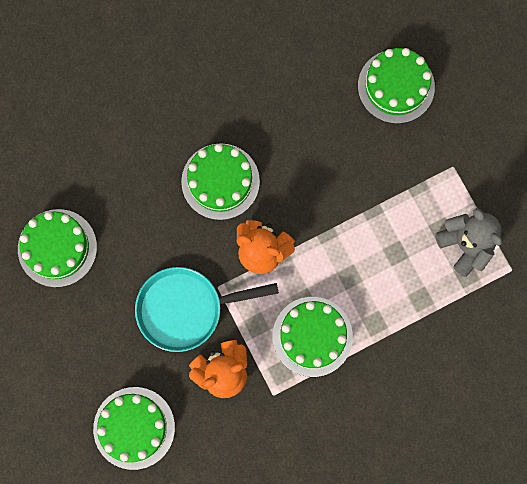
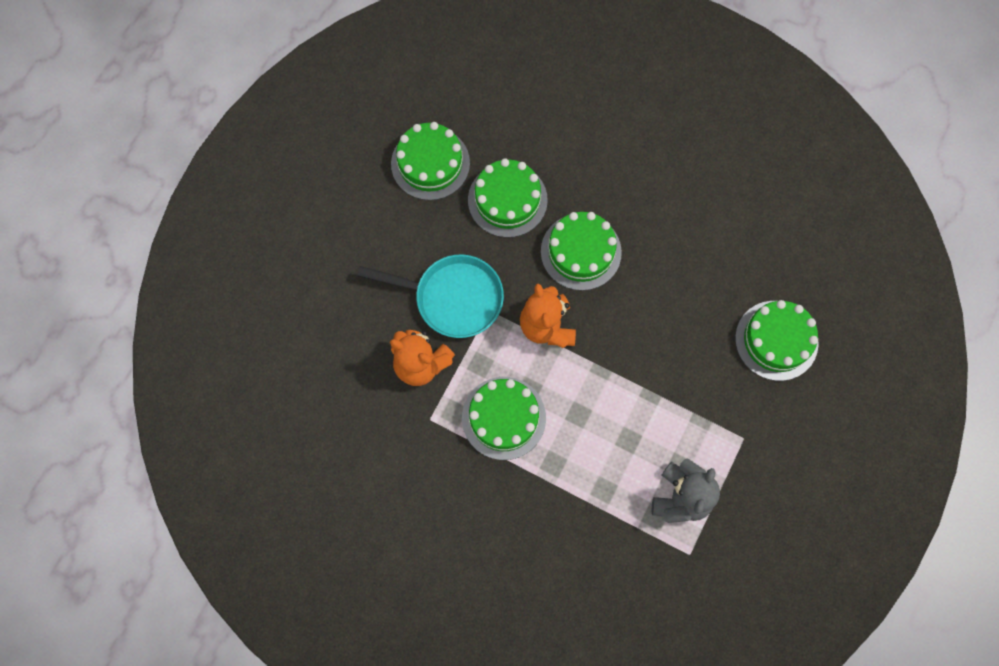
camera: 55 degrees right, 5 degrees down
(134, 428) = (324, 324): green cake -> green cake (507, 200)
(186, 309) = (452, 298): turquoise pan -> turquoise pan turned 150 degrees clockwise

